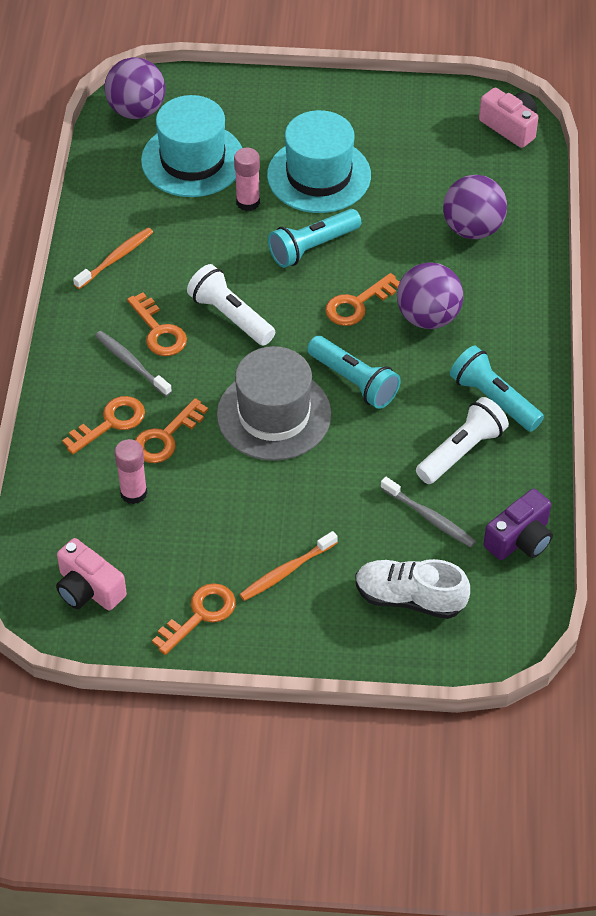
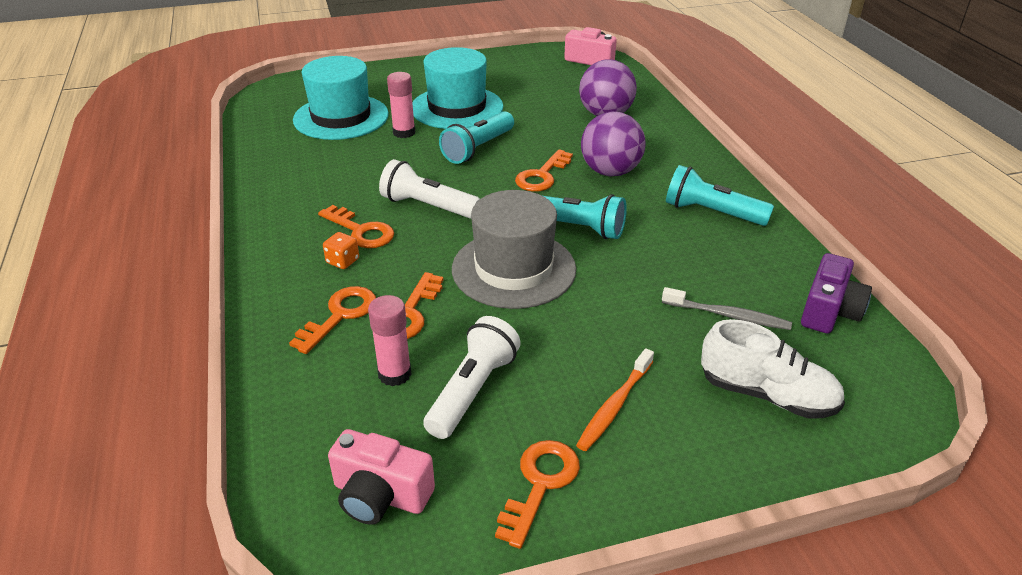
camera: 20 degrees left, 15 degrees down
(116, 258) = (294, 189): orange toothbrush -> none
(131, 363) = (343, 261): grey toothbrush -> orange dice
(137, 110) = (277, 98): purple ball -> none
(409, 598) = (767, 395): white shoe -> white shoe turned 150 degrees counterclockwise
(461, 451) = (714, 255): white flashlight -> white flashlight (472, 390)

